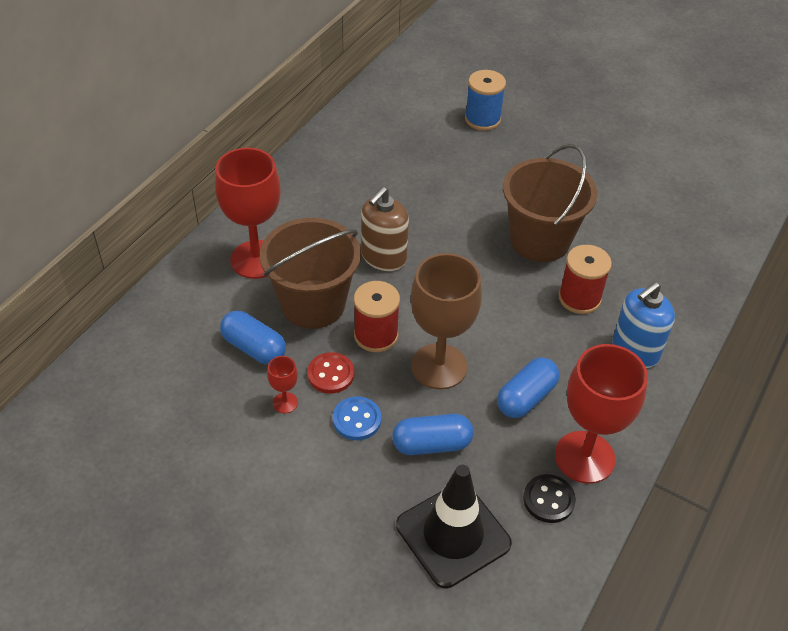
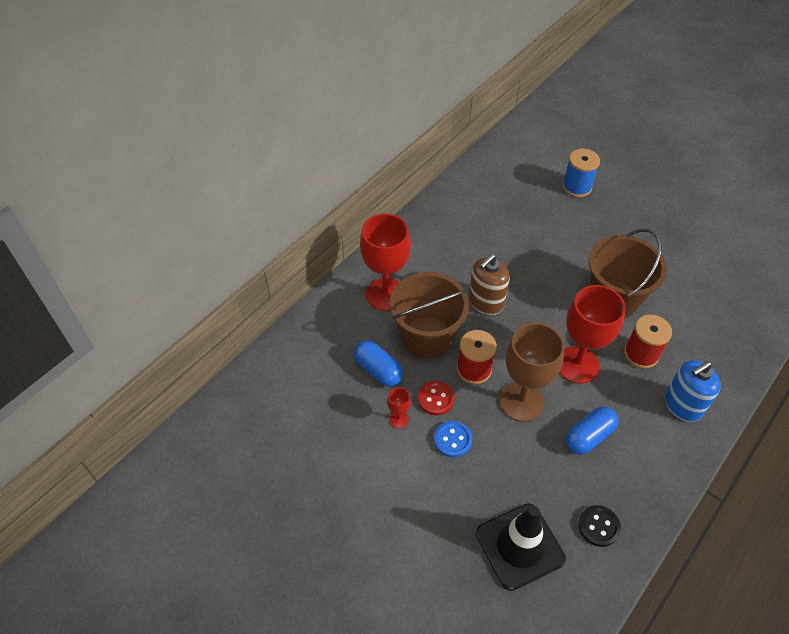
camera: 10 degrees right, 5 degrees up
(432, 444) = (510, 468): blue capsule -> none
(584, 457) = (631, 493): red goblet -> red goblet (577, 365)

